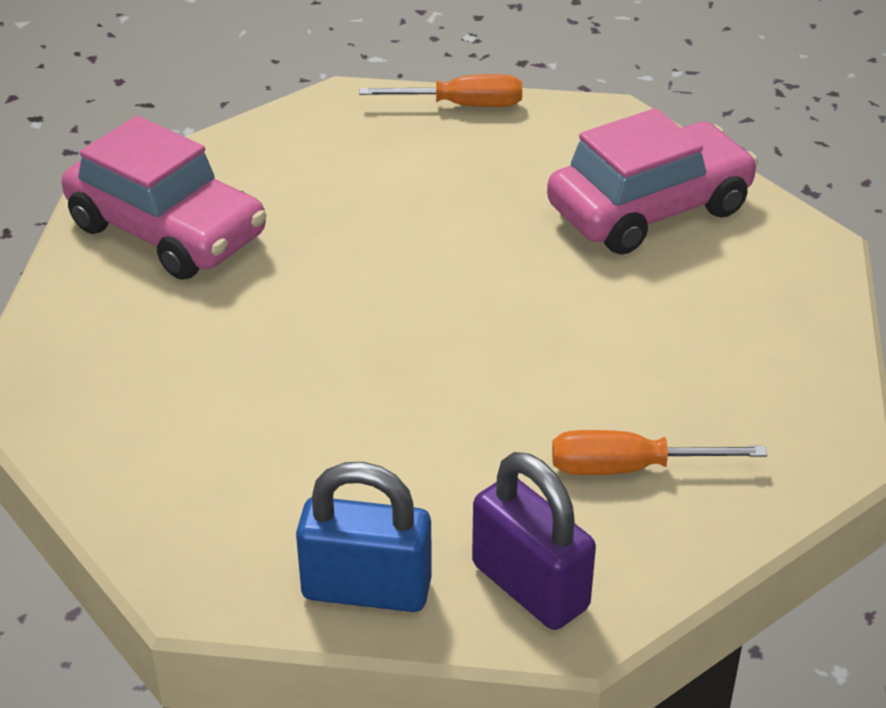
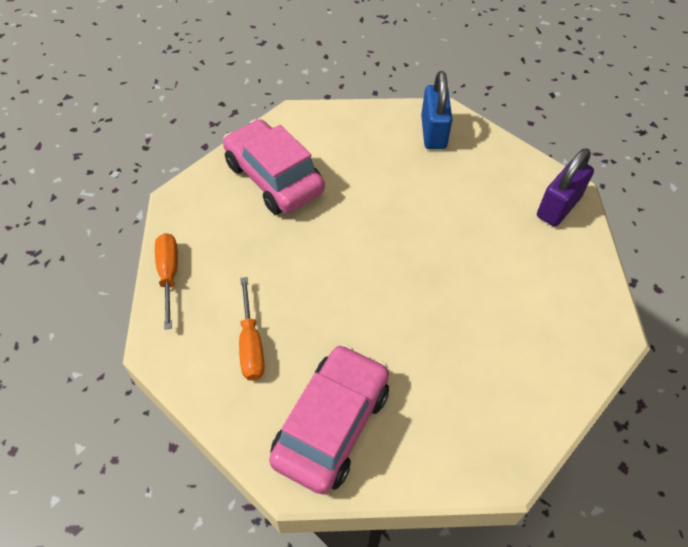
camera: 100 degrees left, 15 degrees up
(366, 589) = (584, 265): blue padlock -> blue padlock (433, 132)
(629, 468) = (475, 178): orange screwdriver -> orange screwdriver (251, 344)

